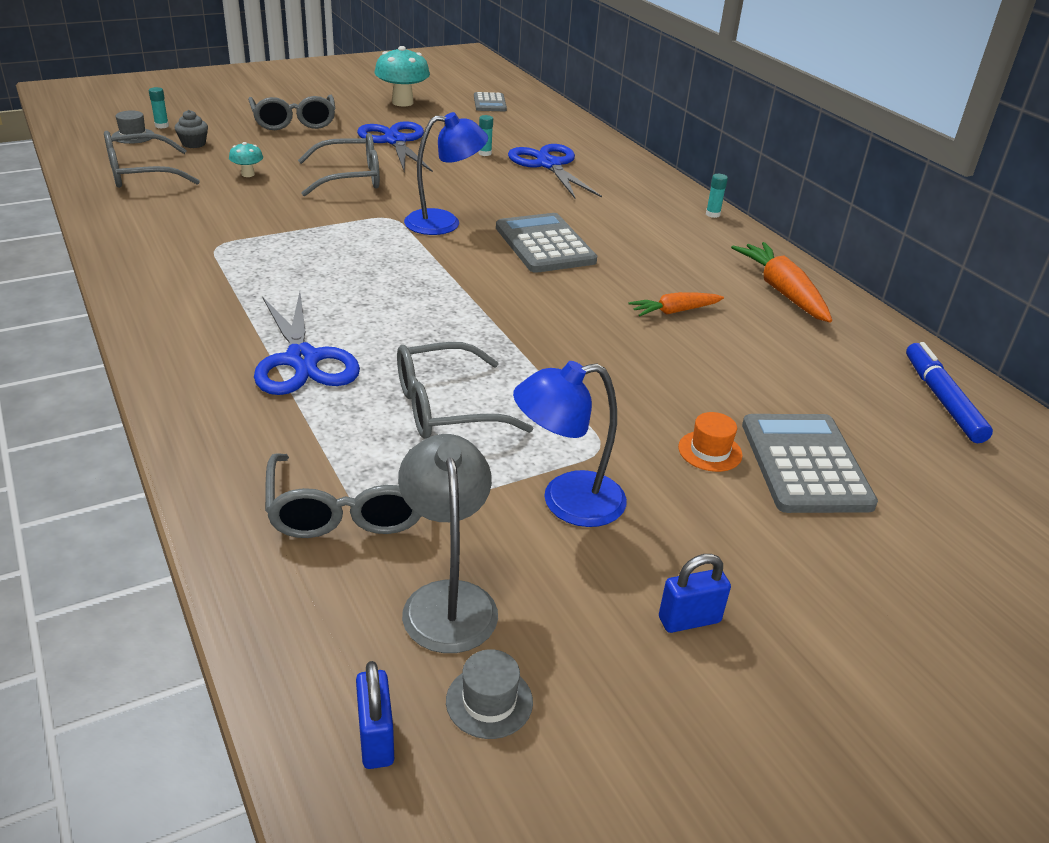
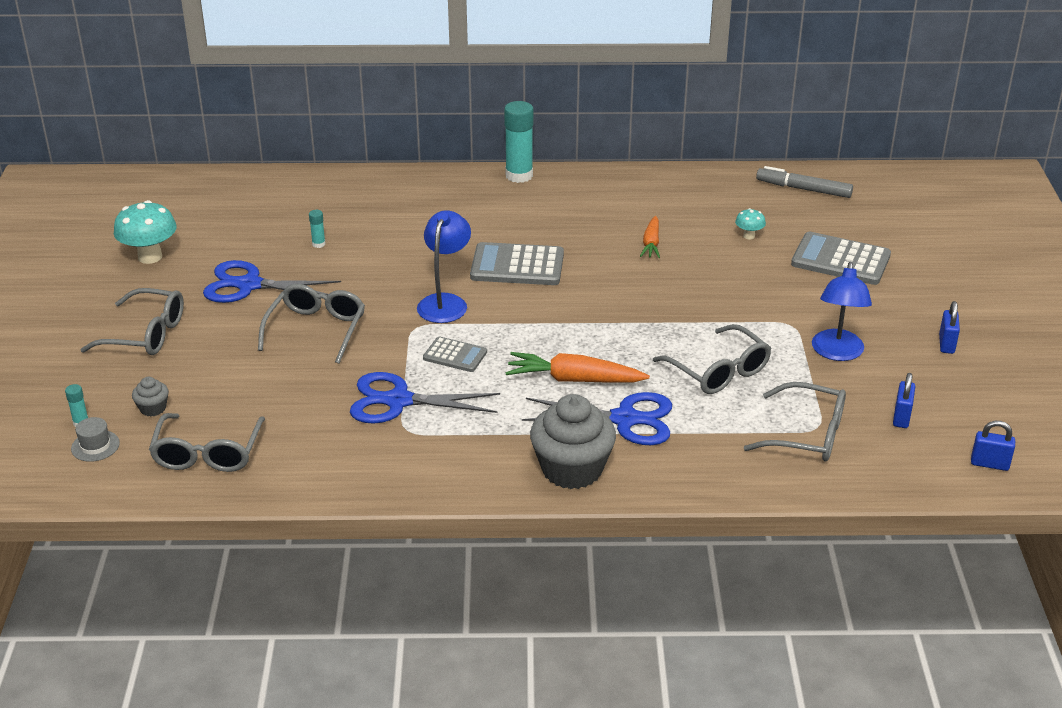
camera: 60 degrees left, 0 degrees up
(190, 344) = (572, 469): none -> grey cupcake
(248, 174) = (261, 387): turquoise mushroom -> turquoise mushroom (749, 236)
(446, 407) = (718, 371): grey glasses -> grey glasses turned 45 degrees counterclockwise
(447, 600) = (901, 417): grey lamp -> blue padlock
(489, 103) = (198, 208): grey calculator -> grey calculator (455, 355)
(489, 701) = (978, 423): grey hat -> none
(549, 165) = (370, 219): blue scissors -> blue scissors (398, 401)
(710, 451) = (813, 287): orange hat -> none
(712, 214) = (519, 175): turquoise glue stick -> turquoise glue stick, size x2.23
(782, 292) = (651, 192): orange carrot -> orange carrot (574, 379)
(942, 399) = (803, 189): blue marker -> grey marker

